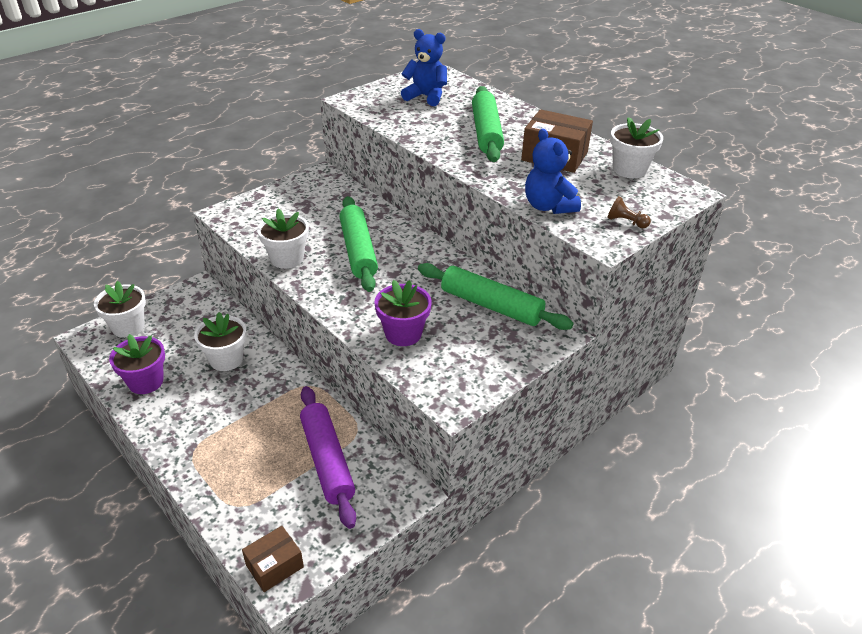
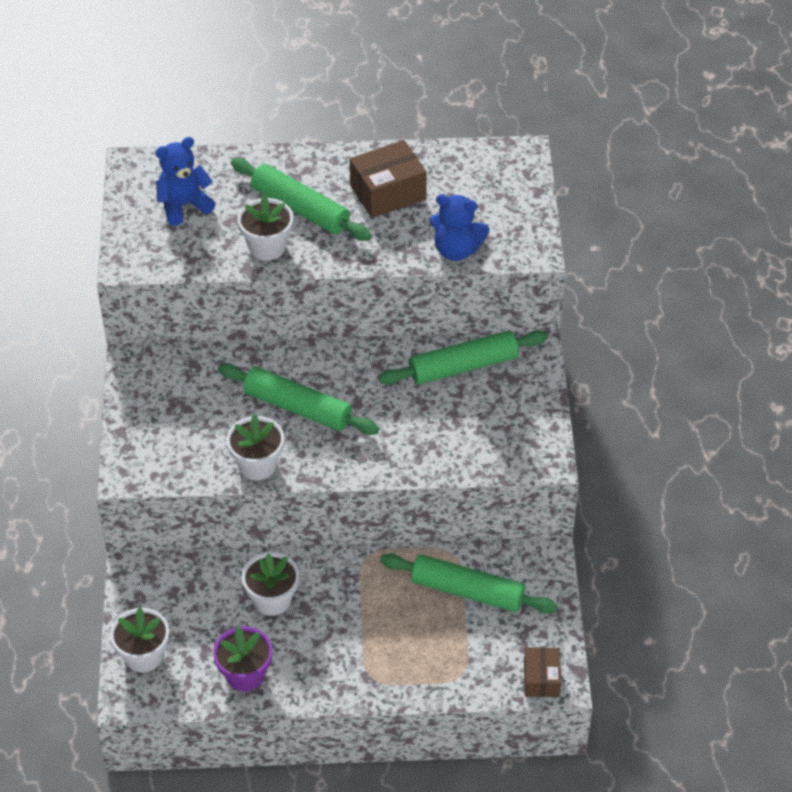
camera: 50 degrees left, 10 degrees up
(327, 461) = (467, 591): purple rolling pin -> green rolling pin
(403, 333) = (442, 444): purple flower pot -> none
(626, 222) = (523, 221): brown pawn -> none
(629, 169) = (457, 162): white flower pot -> white flower pot (267, 247)

